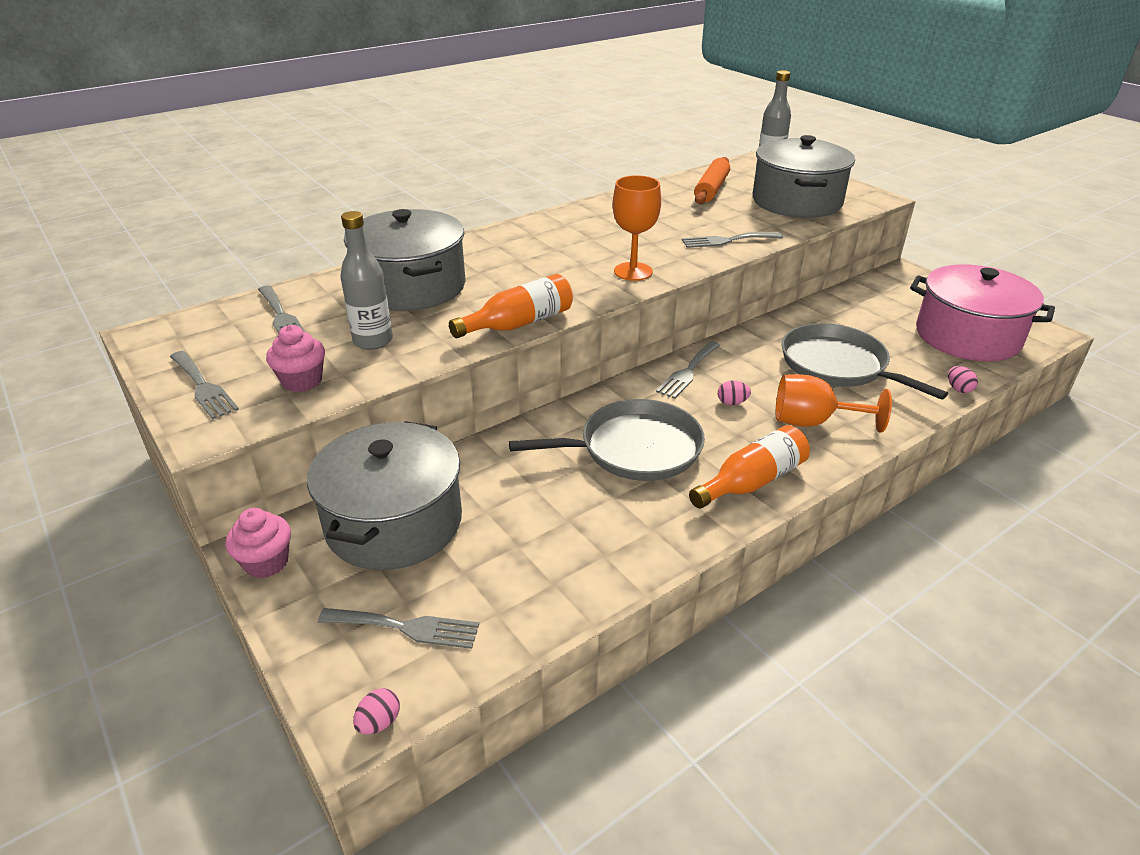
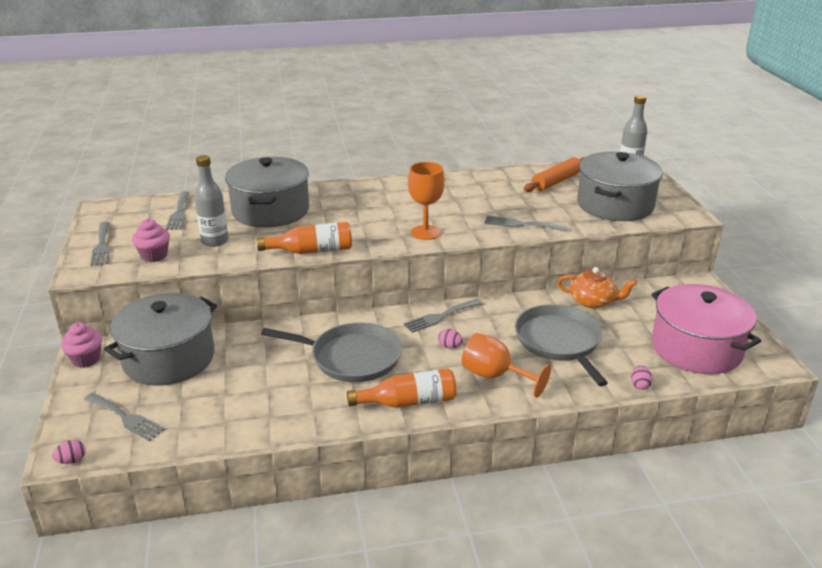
camera: 25 degrees right, 5 degrees down
(826, 314) = (593, 301): none -> orange teapot

